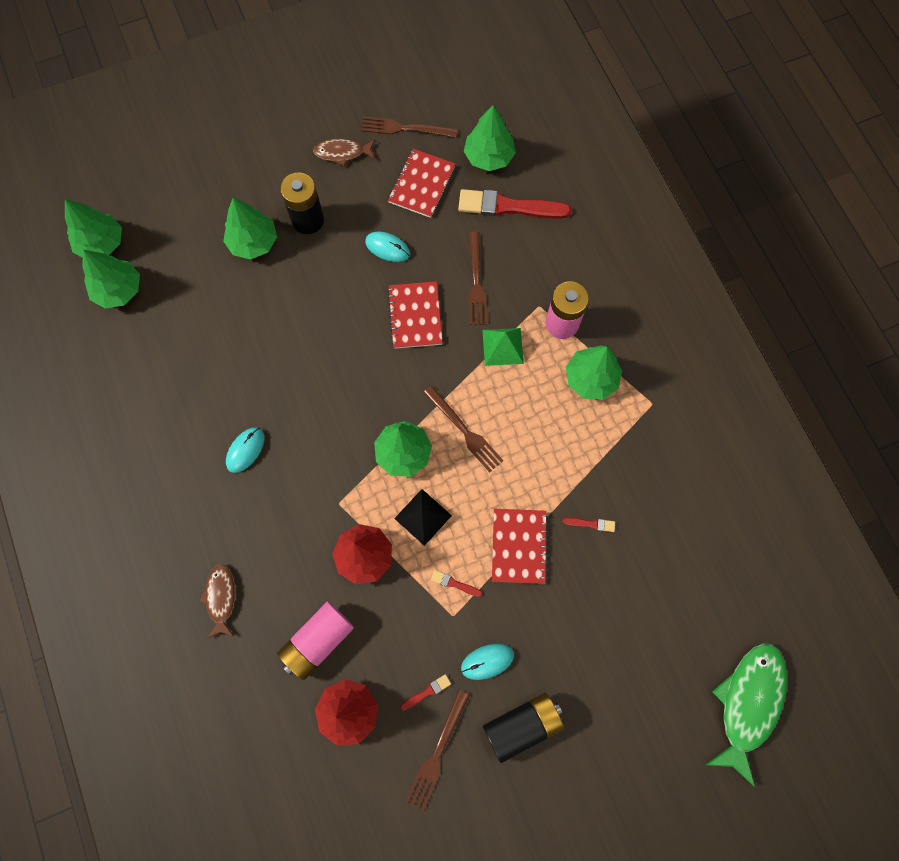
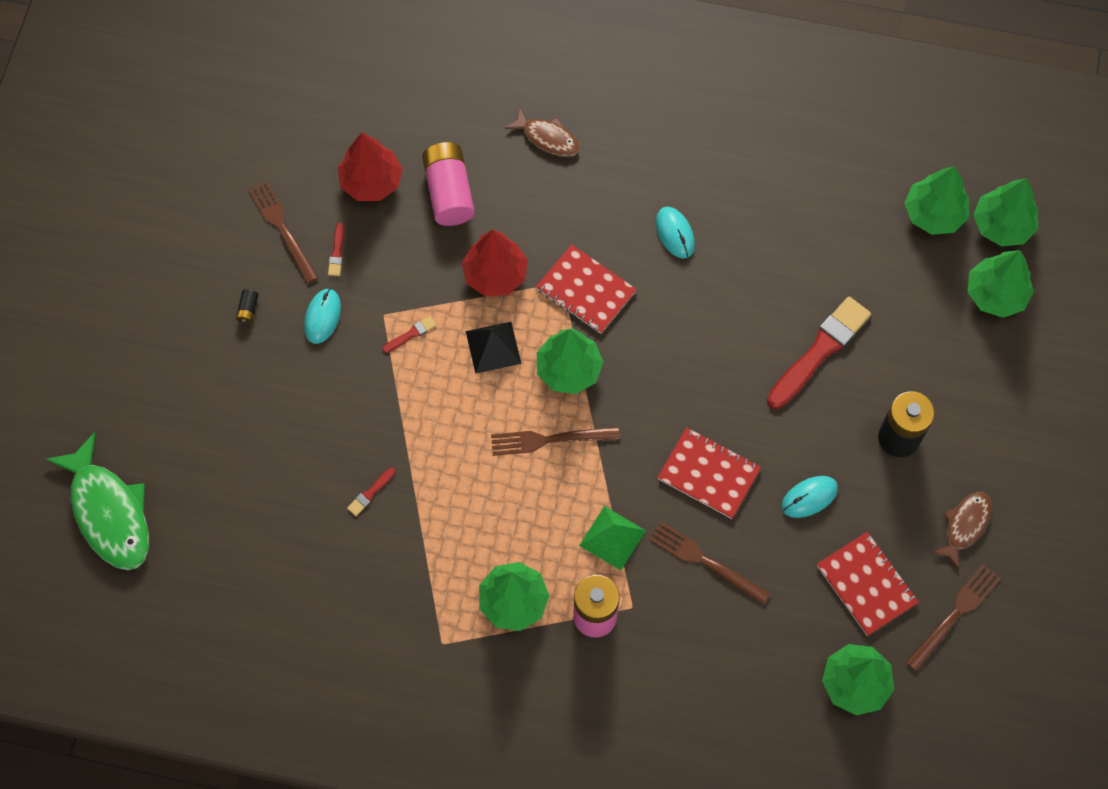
camera: 125 degrees right, 5 degrees down
(253, 242) = (906, 368): green tree -> green tree (995, 294)
(508, 206) = (774, 660): red brush -> red brush (820, 351)
(519, 546) = (400, 413): red notebook -> red notebook (585, 290)
(522, 725) = (248, 310): black battery -> black battery, size x0.40

